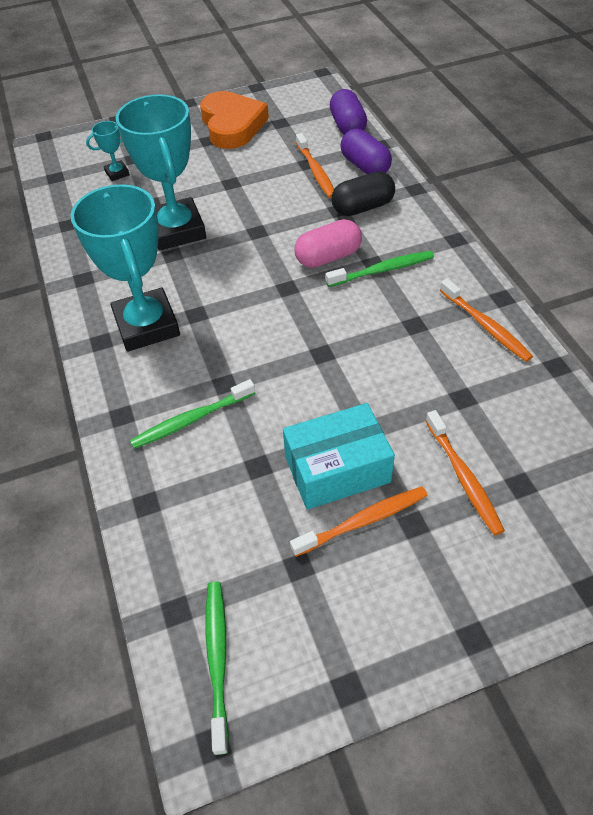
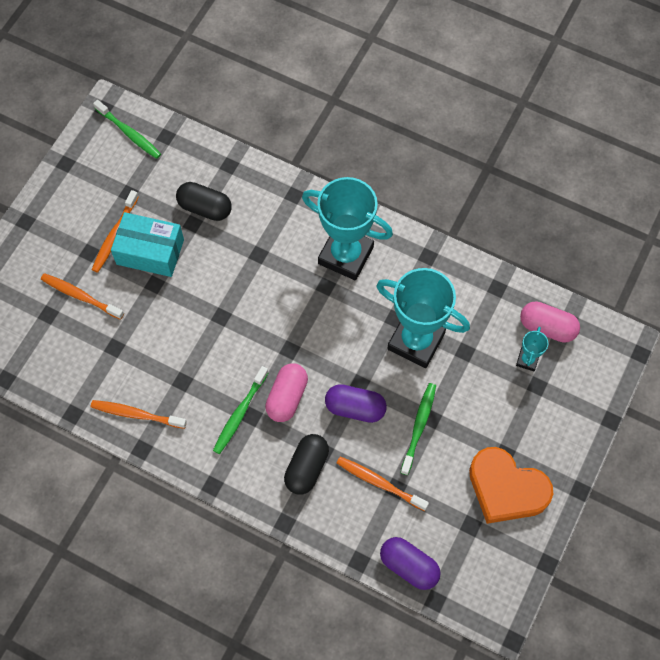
camera: 135 degrees right, 15 degrees up
(74, 181) = (547, 327): none -> pink capsule
(191, 420) = (253, 220): green toothbrush -> green toothbrush (419, 427)
(226, 473) = (205, 208): none -> black capsule
(337, 469) = (150, 252): turquoise box -> turquoise box turned 75 degrees clockwise
(365, 166) = (347, 520): purple capsule -> purple capsule (355, 408)

